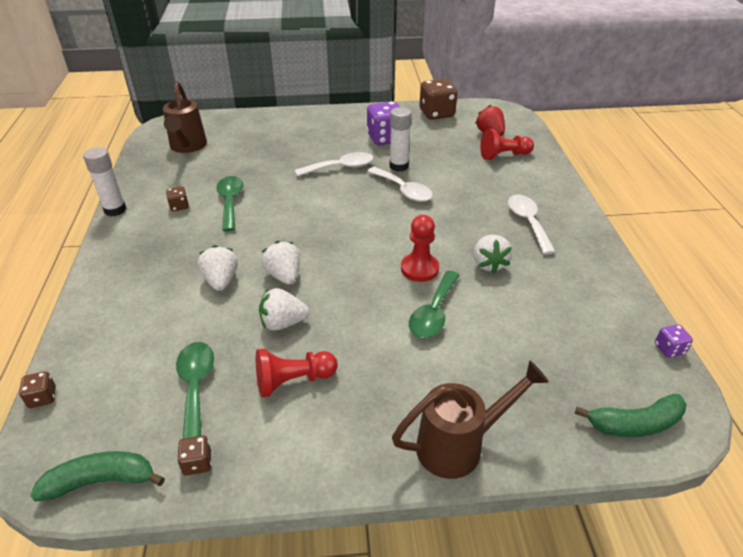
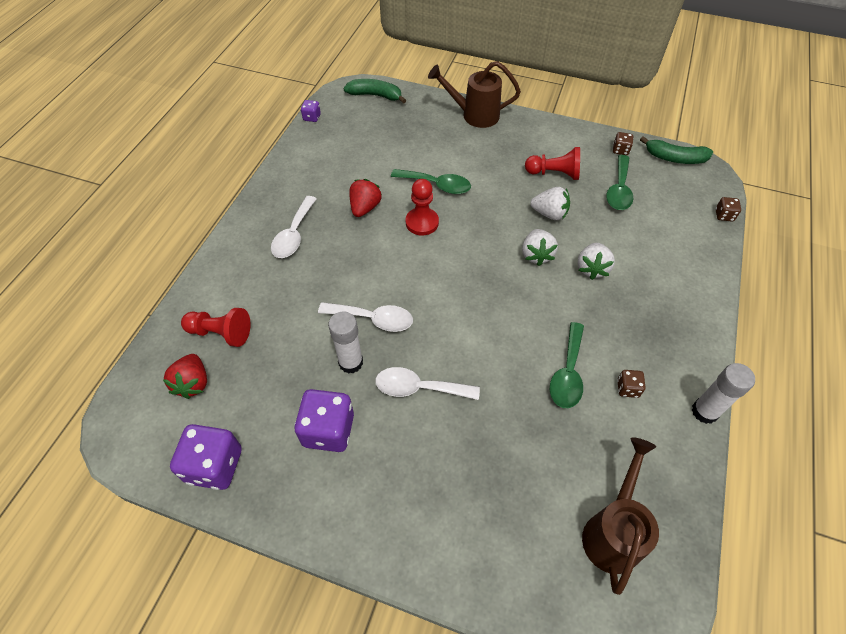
camera: 155 degrees left, 15 degrees up
(403, 190) = (373, 319): white spoon -> white spoon turned 120 degrees clockwise
(433, 313) = (437, 185): green spoon -> green spoon turned 60 degrees clockwise
(436, 113) = (215, 466): brown dice -> purple dice
(488, 264) = (365, 208): white strawberry -> red strawberry

